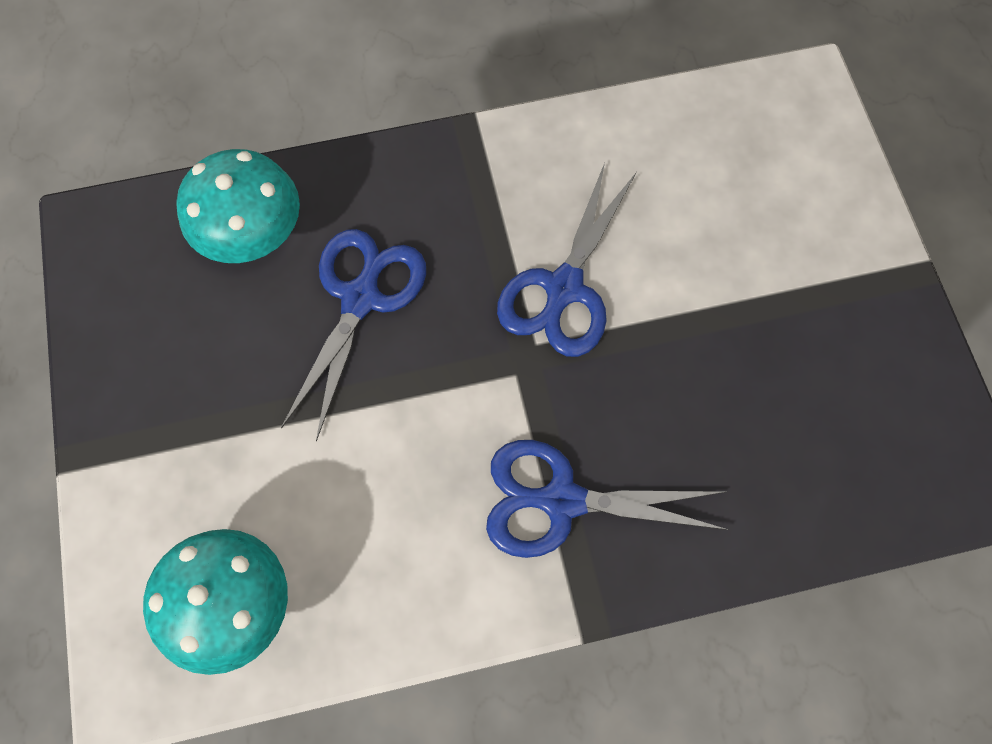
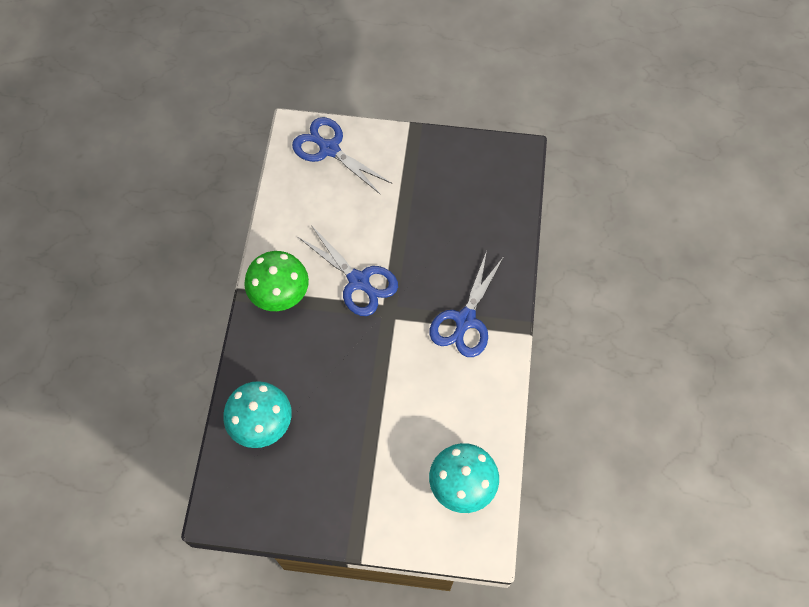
camera: 70 degrees left, 5 degrees down
(361, 297) = (323, 378): blue scissors -> blue scissors (329, 149)
(490, 175) = (280, 293): none -> green mushroom

